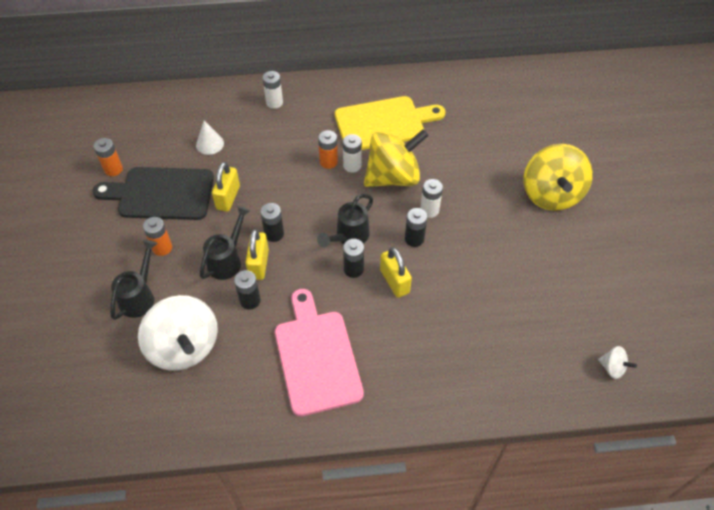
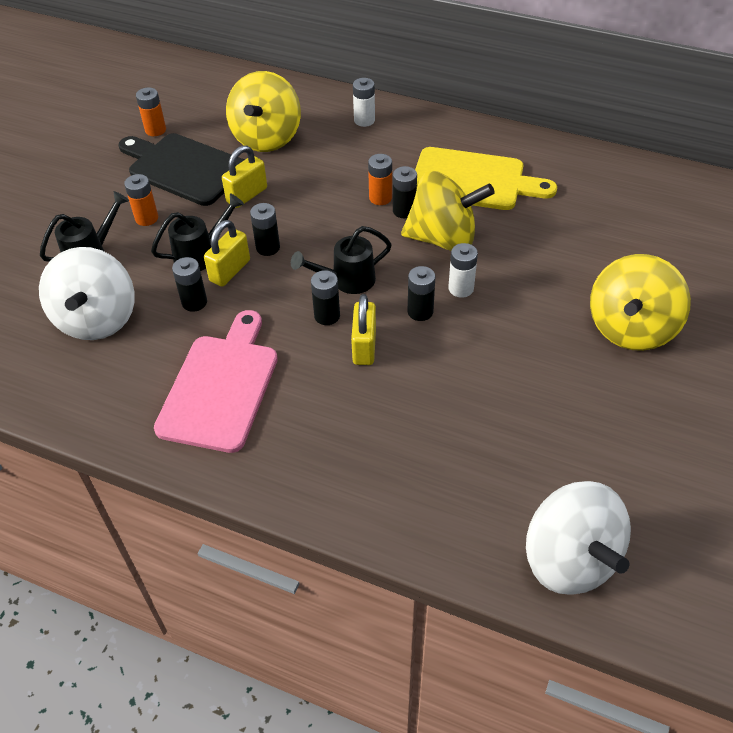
camera: 30 degrees right, 5 degrees down
(210, 144) = (267, 138): white cone -> yellow spinning top
(352, 165) = (404, 211): white battery -> black battery
(612, 368) = (569, 559): white spinning top -> white spinning top, size x2.38

